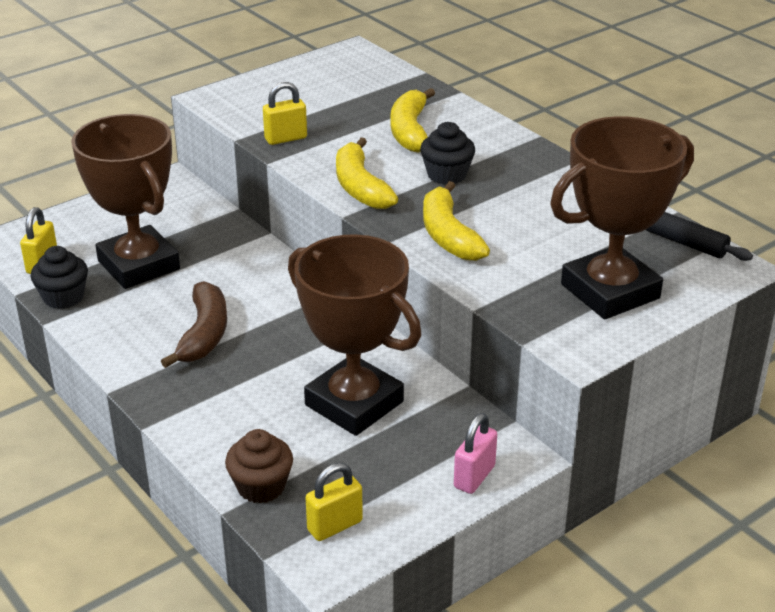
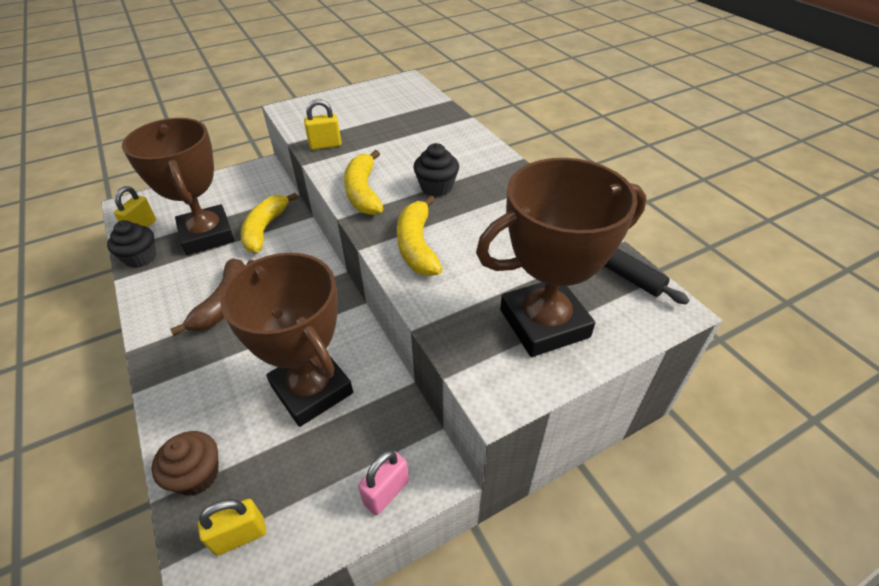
camera: 10 degrees right, 10 degrees up
(410, 131) = (422, 146): yellow banana -> yellow banana (265, 229)

